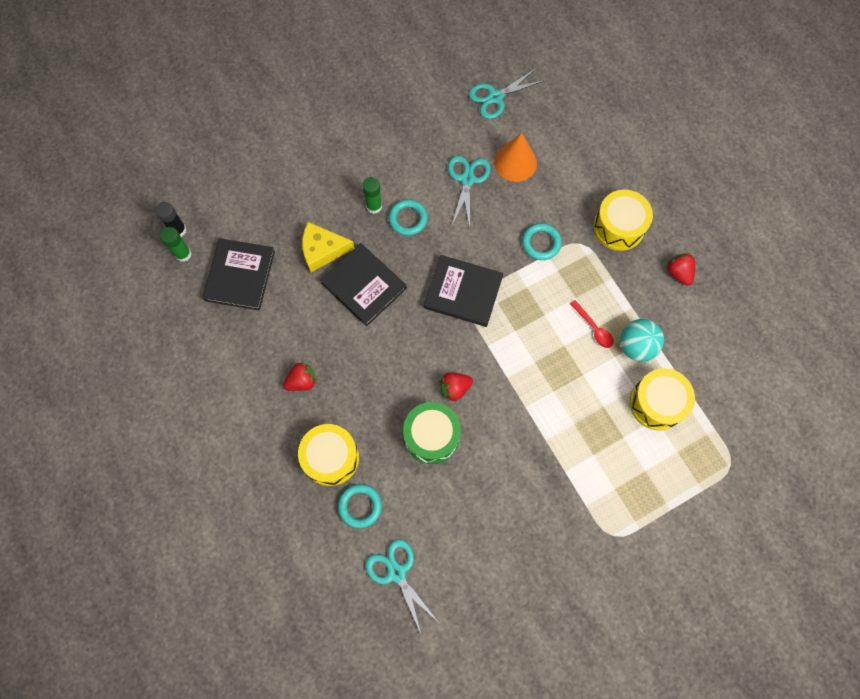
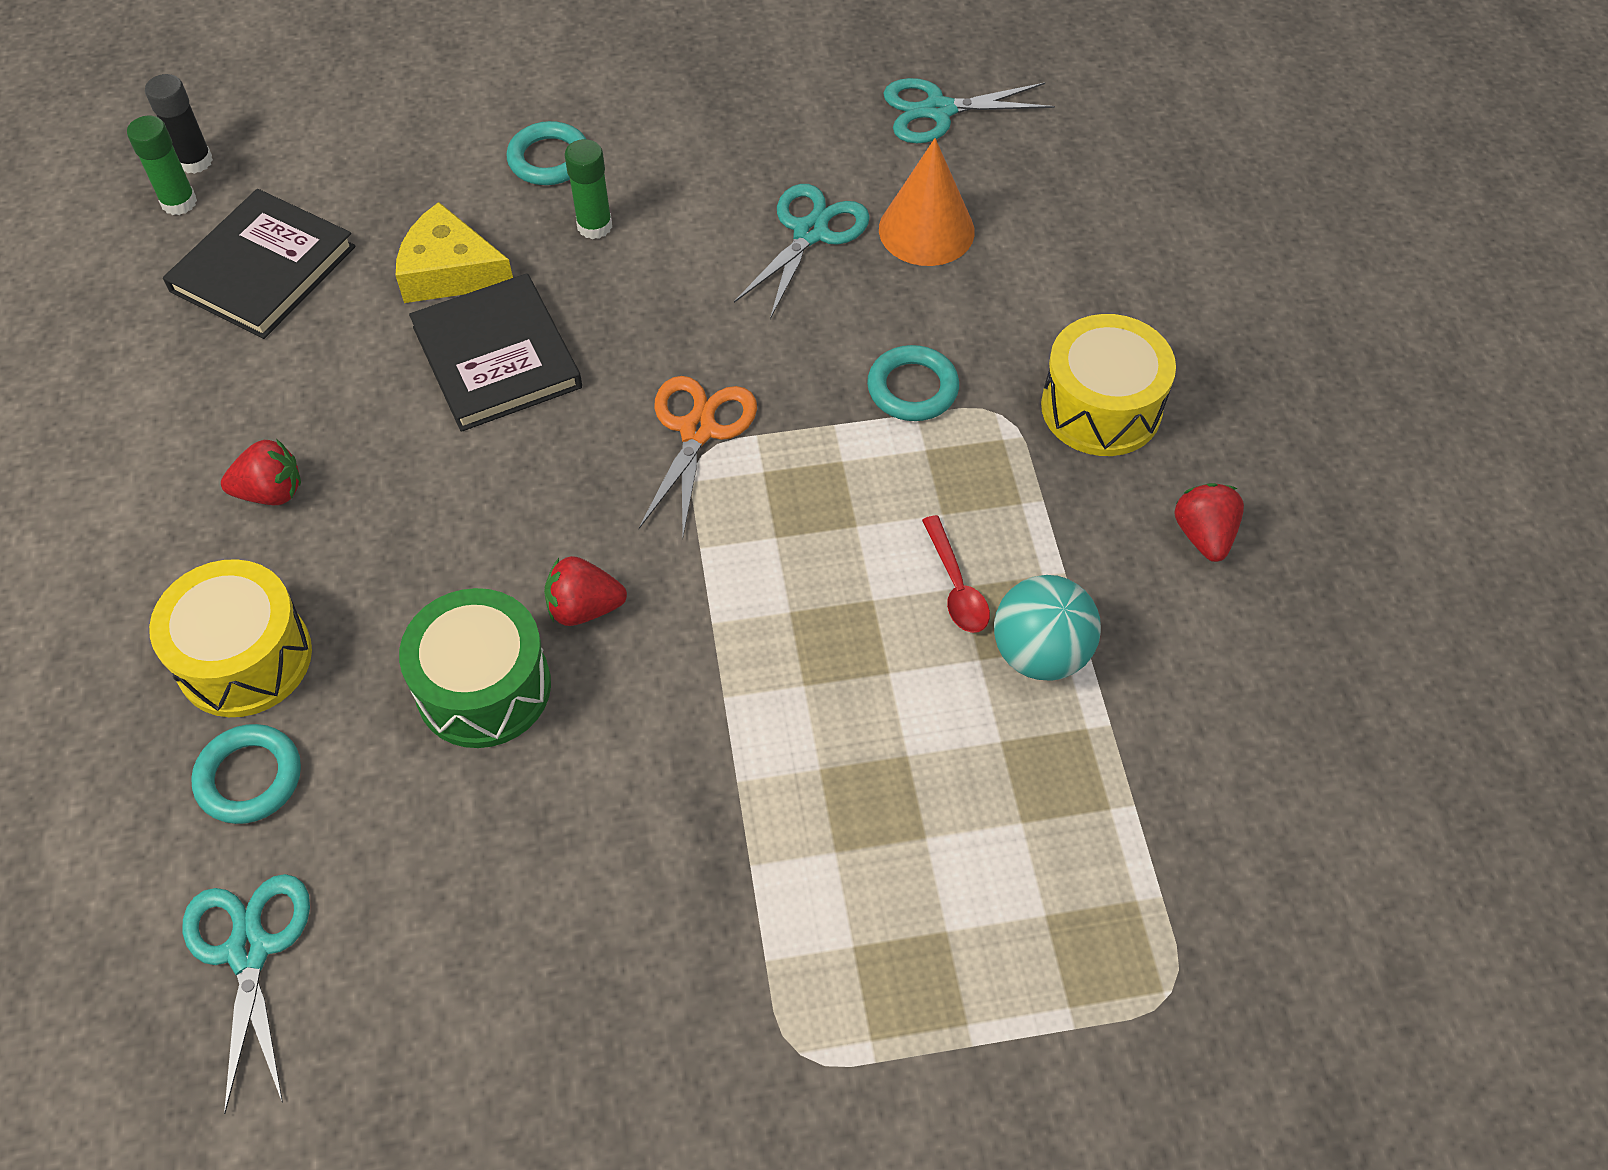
camera: 20 degrees right, 15 degrees down
(408, 219) = (651, 267): turquoise ring -> turquoise ring (549, 159)
(463, 292) = (698, 430): black book -> orange scissors
(656, 403) = (1039, 790): yellow drum -> none

